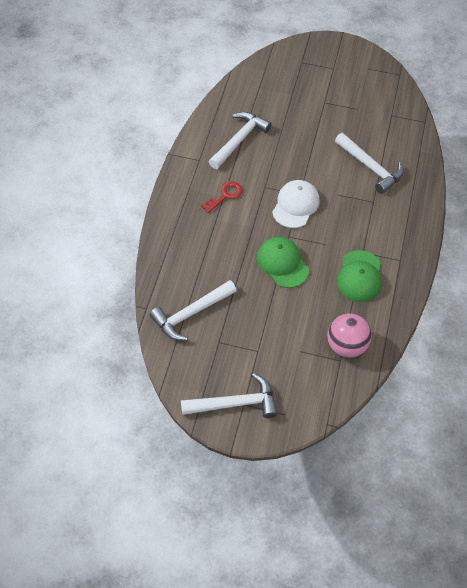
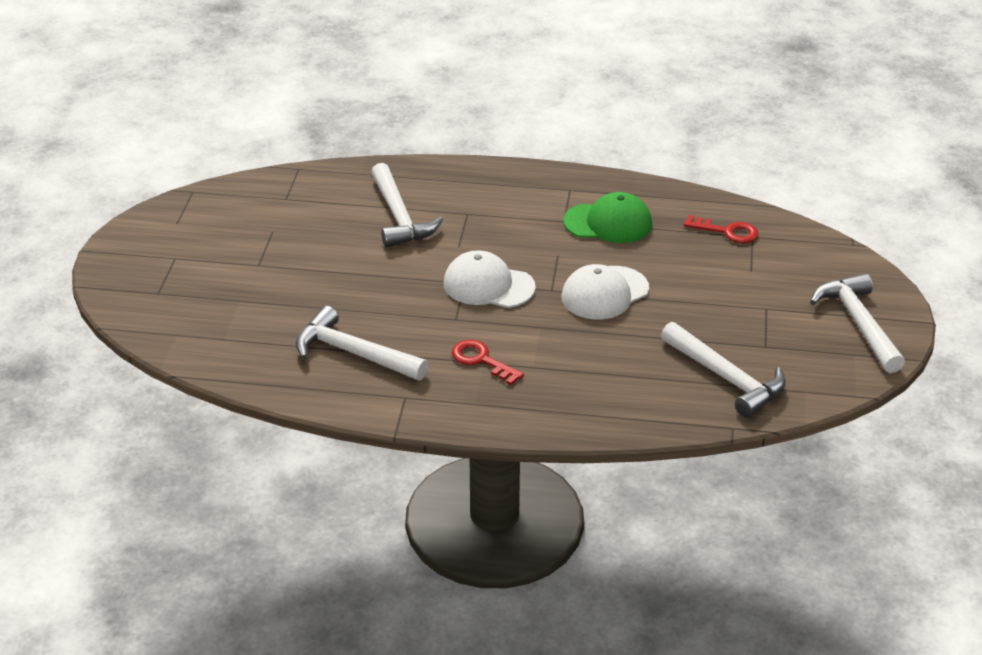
camera: 95 degrees left, 20 degrees down
(282, 263) = (605, 293): green cap -> white cap
(346, 345) = (727, 231): pink ball -> red key
(370, 167) = (399, 217): white hammer -> white hammer turned 120 degrees clockwise

